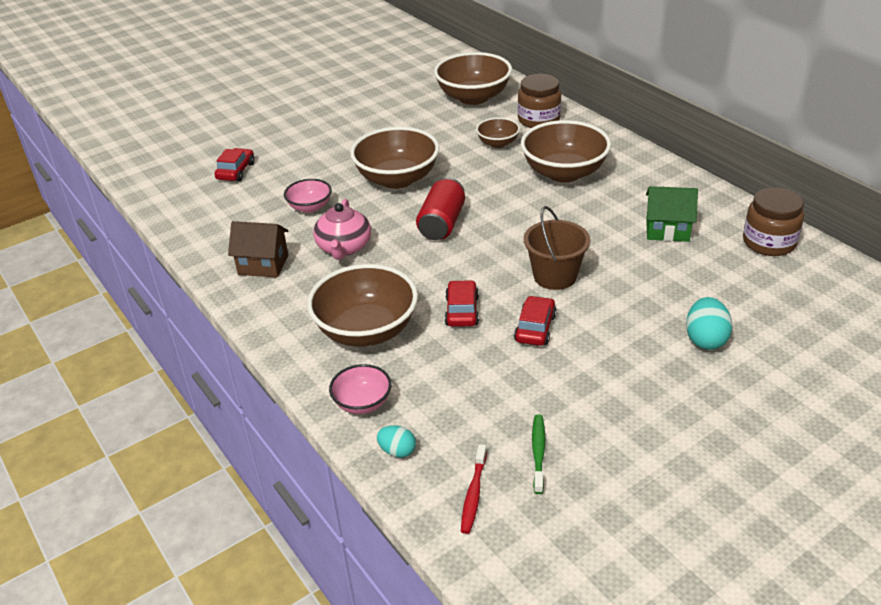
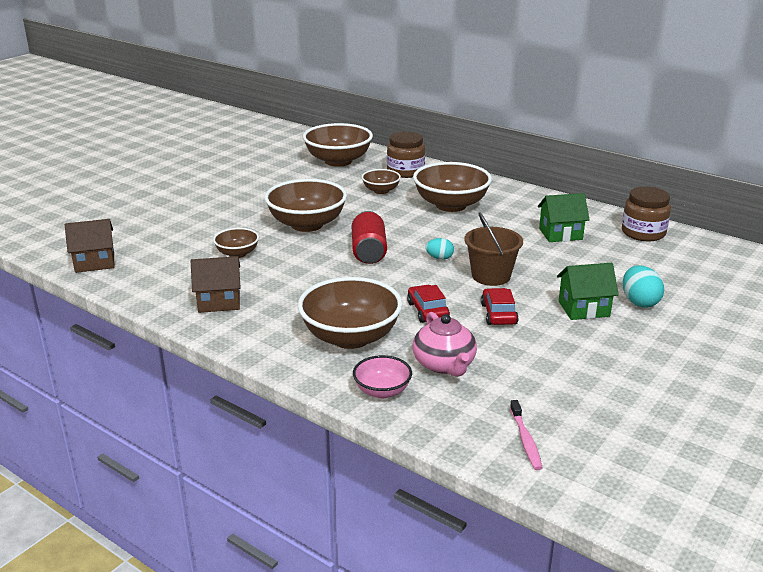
camera: 20 degrees left, 10 degrees down
(174, 199) = (95, 263): none -> brown house
(236, 171) = (145, 235): red car -> none
(310, 207) = (237, 253): pink bowl -> brown bowl
(344, 248) = (289, 279): pink teapot -> pink teapot (444, 365)
(397, 451) = (437, 421): turquoise egg -> turquoise egg (439, 258)
(474, 494) = (525, 440): red toothbrush -> pink toothbrush
(538, 453) = (560, 401): green toothbrush -> none
(634, 337) = (584, 309): none -> green house

